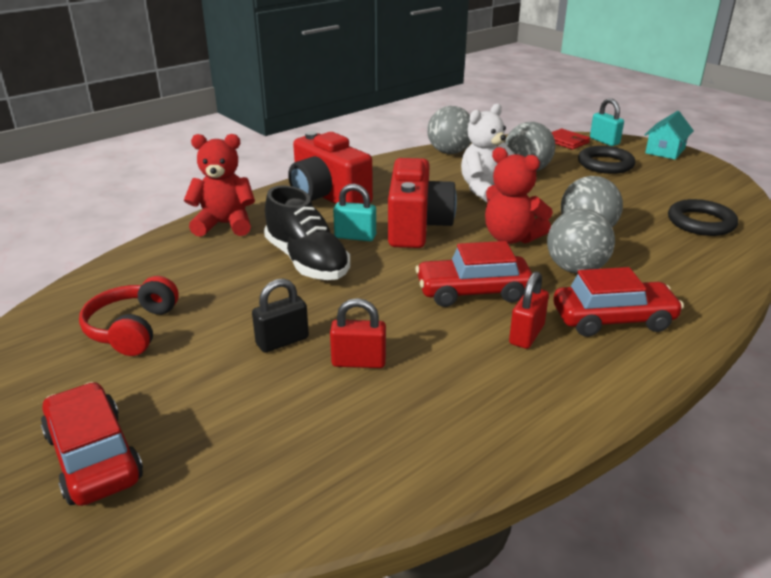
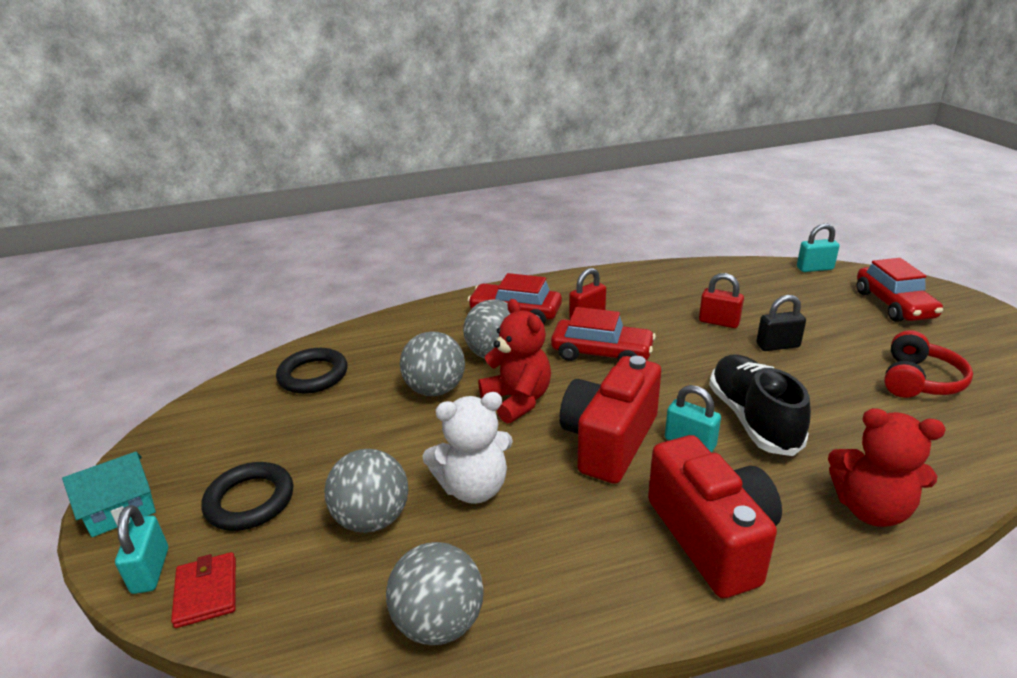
camera: 155 degrees left, 0 degrees up
(201, 539) = (814, 268): none -> turquoise padlock

